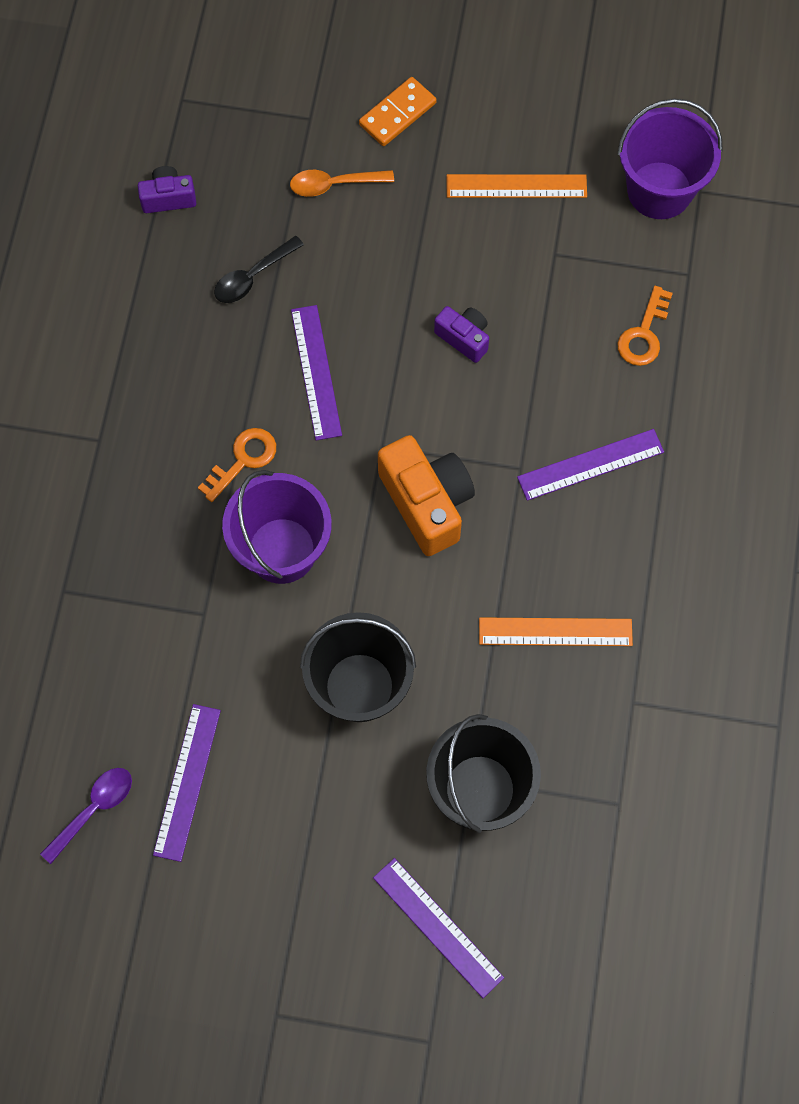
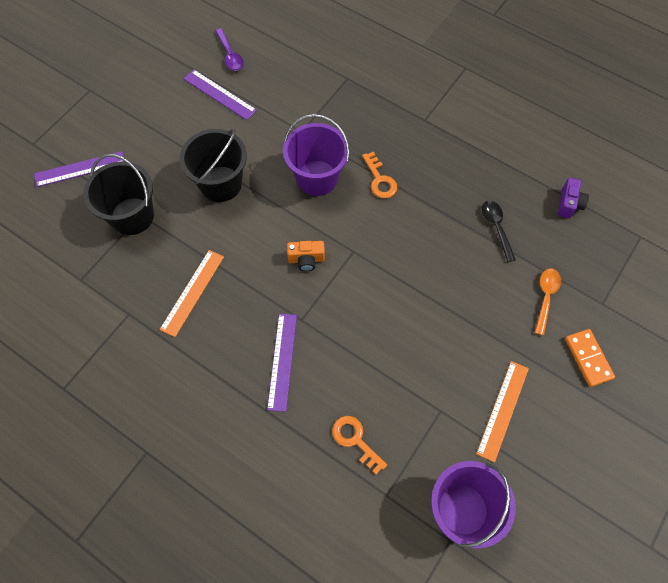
camera: 115 degrees right, 5 degrees down
(315, 372) = (417, 236): purple ruler -> none
(427, 502) = (306, 260): orange camera -> orange camera, size x0.54
(464, 338) = (403, 326): purple camera -> none

